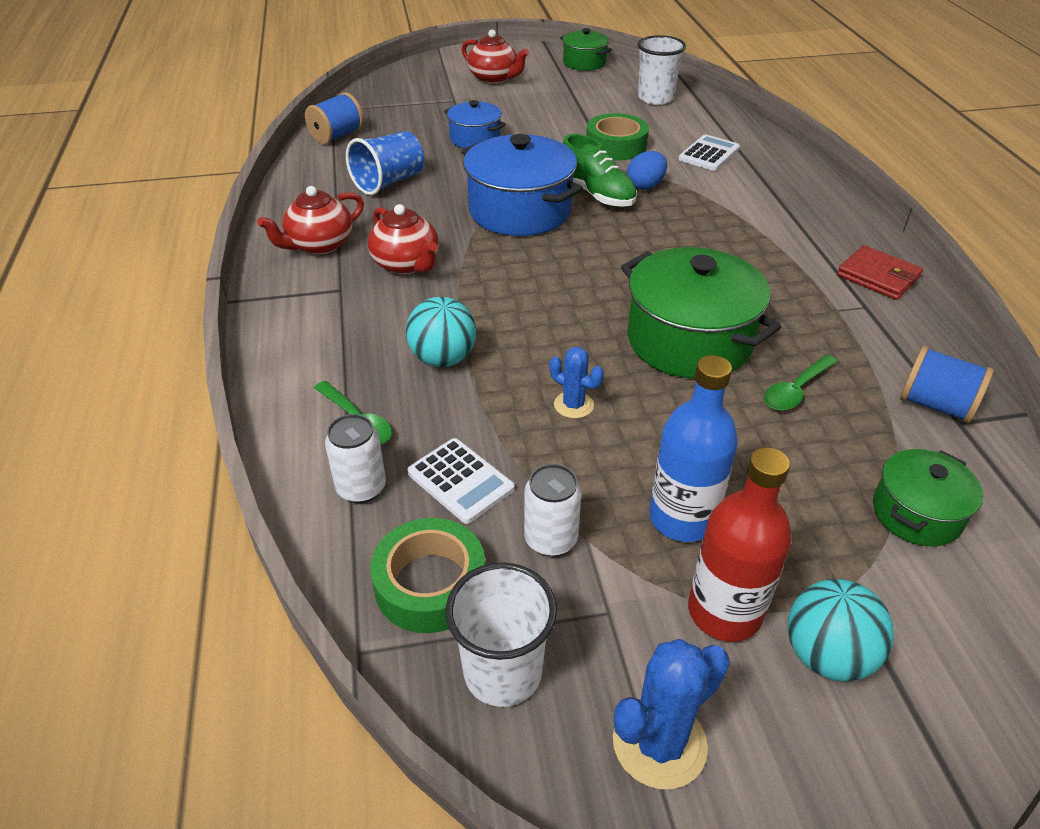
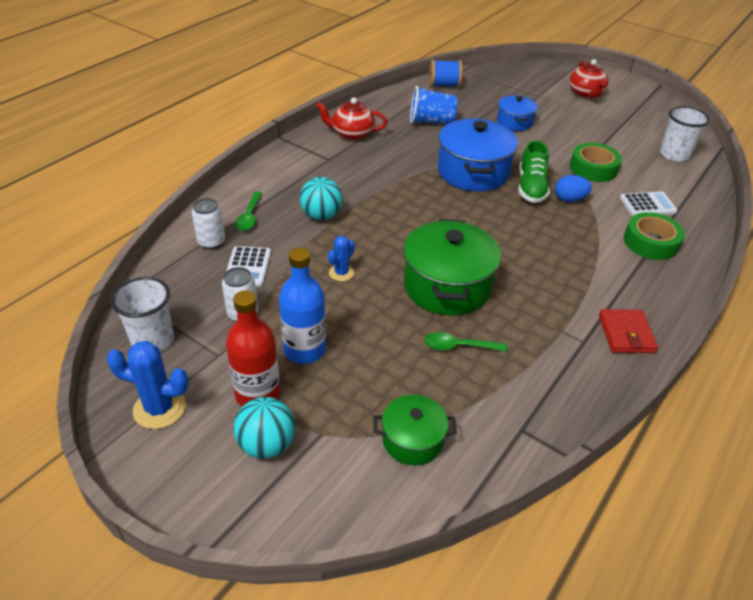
camera: 45 degrees right, 0 degrees up
(407, 264) = (374, 165): red teapot -> none
(430, 584) = (179, 293): green tape -> green tape (650, 242)
(573, 405) = (341, 273): blue cactus -> blue cactus turned 45 degrees clockwise
(584, 63) = (664, 111): green pot -> none
(935, 405) = (524, 412): blue spool -> none

